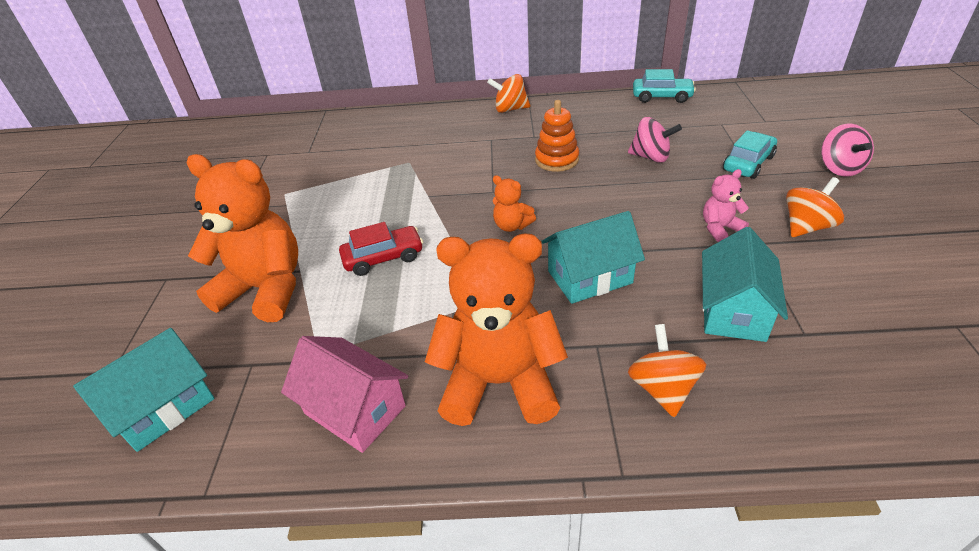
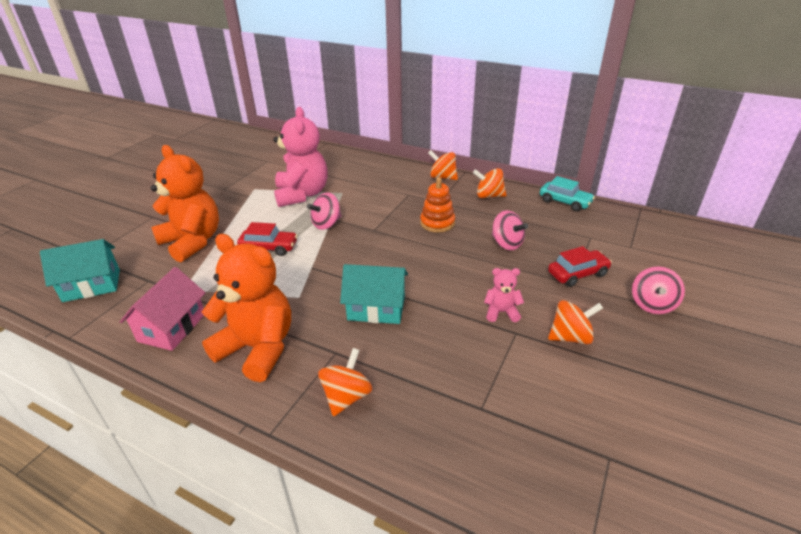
camera: 25 degrees right, 5 degrees down
(355, 410) = (172, 327): pink house -> pink house turned 45 degrees clockwise
(359, 180) = (302, 194): none -> pink teddy bear
(428, 204) = (326, 224): none -> pink spinning top
(512, 226) = (362, 256): orange teddy bear -> none
(580, 114) = (489, 196): none -> orange spinning top
(733, 310) = (447, 370): turquoise house -> none
(748, 163) = (577, 274): turquoise car -> red car

